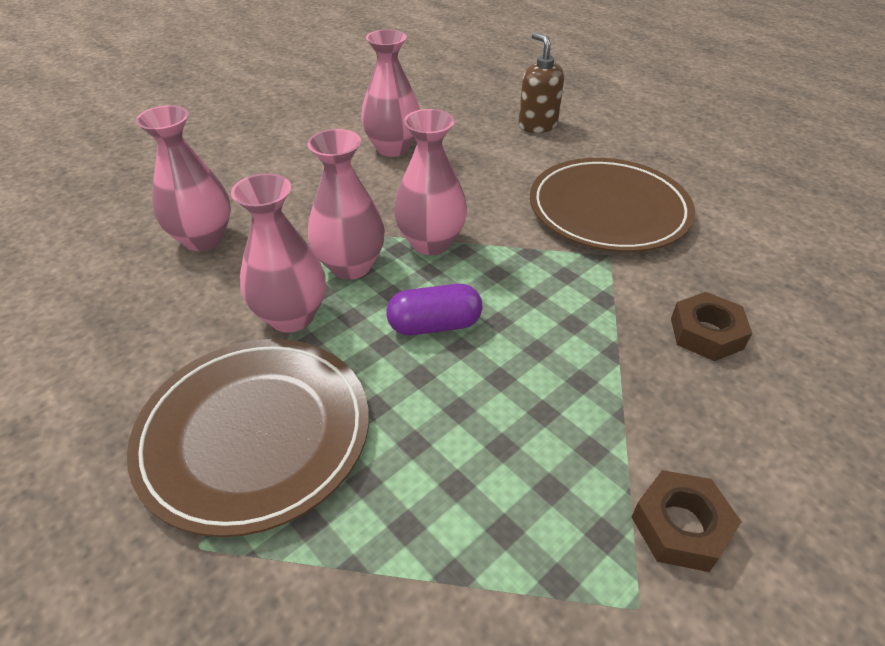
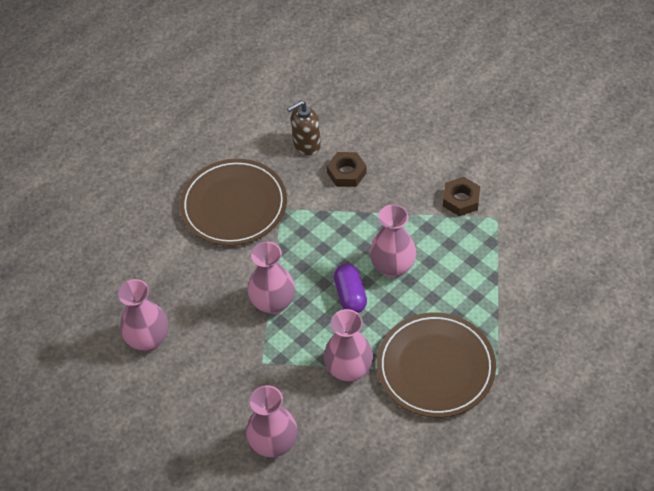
camera: 90 degrees left, 10 degrees up
(351, 266) = (299, 346): pink vase -> pink vase (392, 267)
(537, 125) = (115, 242): brown soap dispenser -> brown soap dispenser (306, 145)

